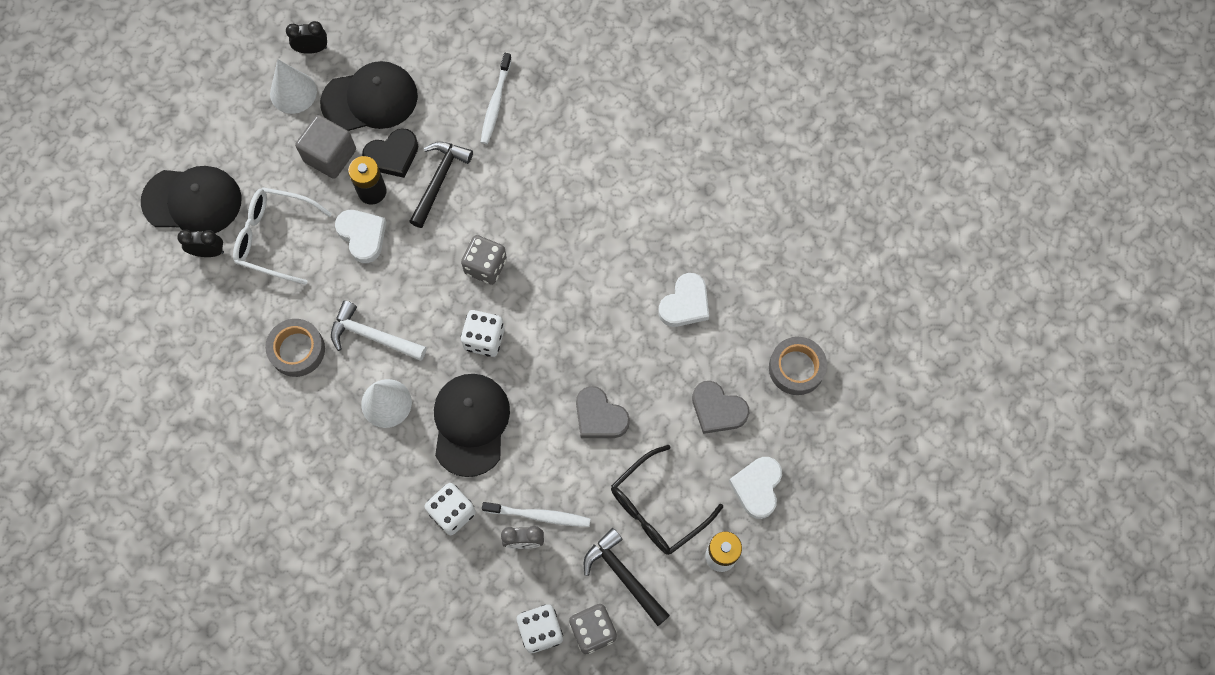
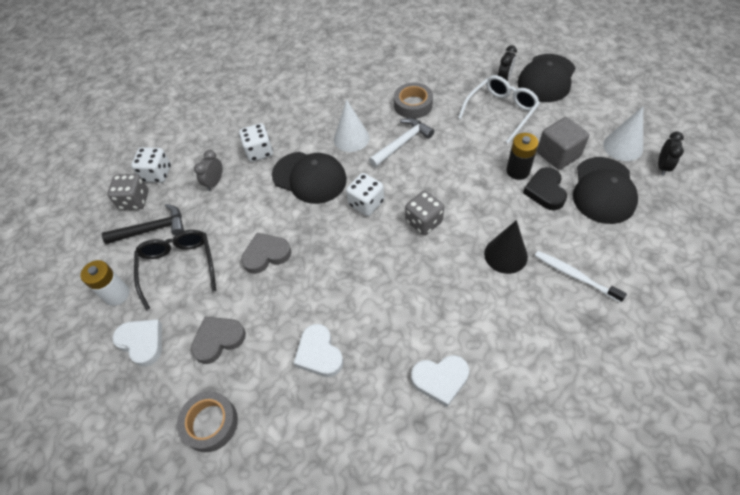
camera: 120 degrees right, 15 degrees down
(362, 236) = (482, 156): white heart -> white heart (440, 380)
(439, 180) = (512, 214): black hammer -> none
(496, 171) = (505, 255): none -> black cone
(539, 516) = (224, 195): white toothbrush -> none

